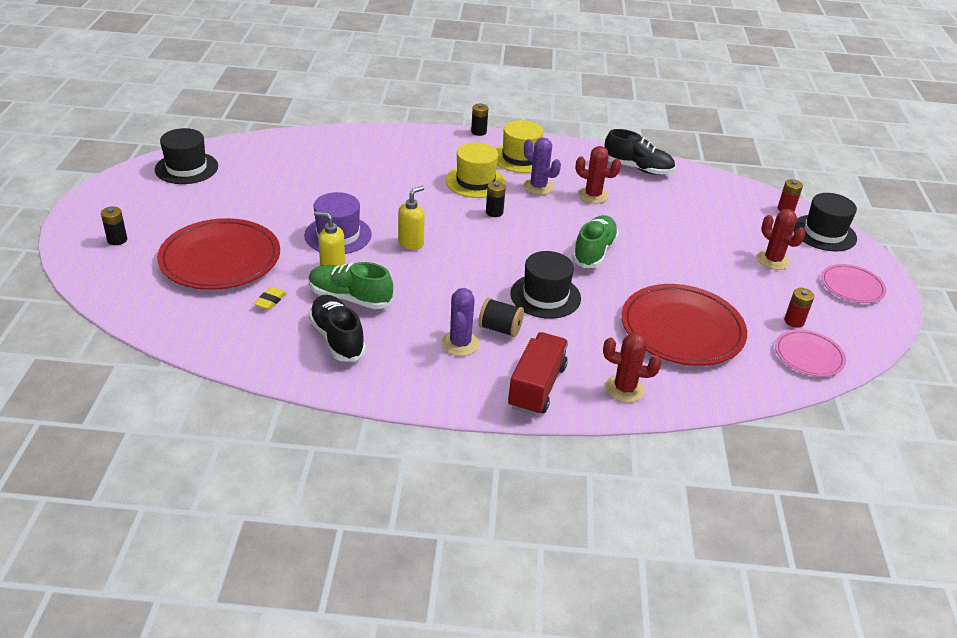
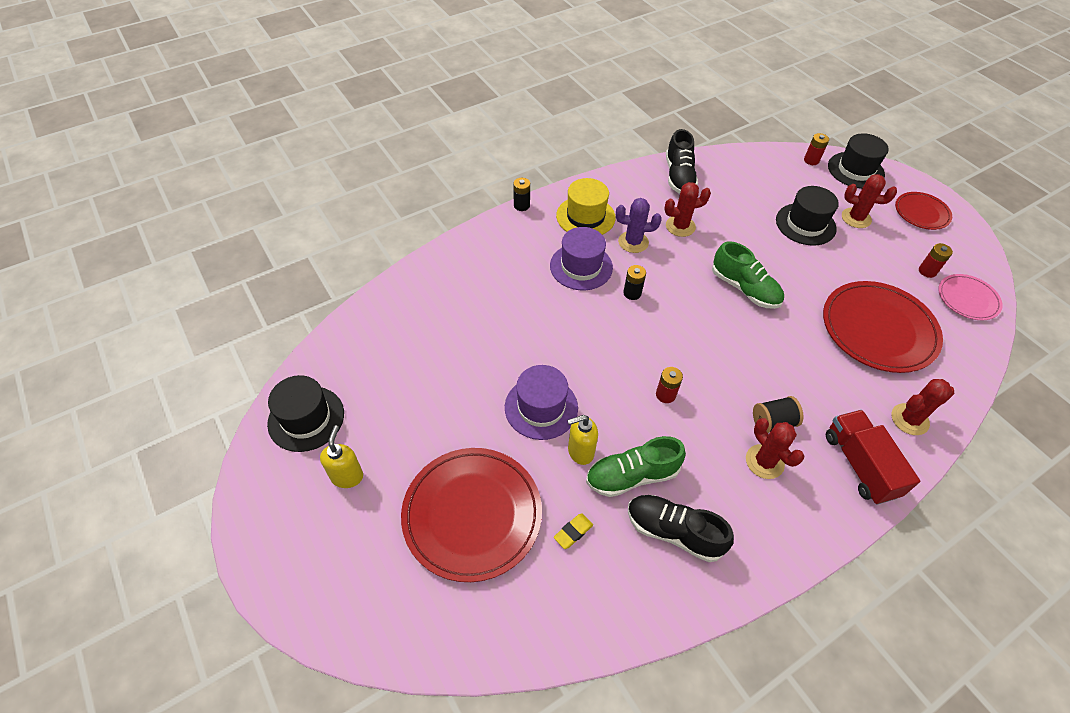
camera: 35 degrees left, 15 degrees up
(117, 240) = (343, 566): black battery -> none
(270, 301) = (573, 532): yellow eraser -> yellow eraser turned 60 degrees clockwise
(411, 243) = (609, 374): yellow soap dispenser -> yellow soap dispenser (347, 476)
(437, 273) = (665, 394): none -> red battery
(460, 344) = (764, 461): purple cactus -> red cactus
(475, 181) = (581, 266): yellow hat -> purple hat
(545, 296) = (764, 361): black hat -> black hat (805, 224)
(594, 252) = (744, 289): green shoe -> green shoe turned 150 degrees clockwise
(637, 168) = (679, 176): black shoe -> black shoe turned 105 degrees clockwise
(852, 286) = (921, 213): pink plate -> red plate

